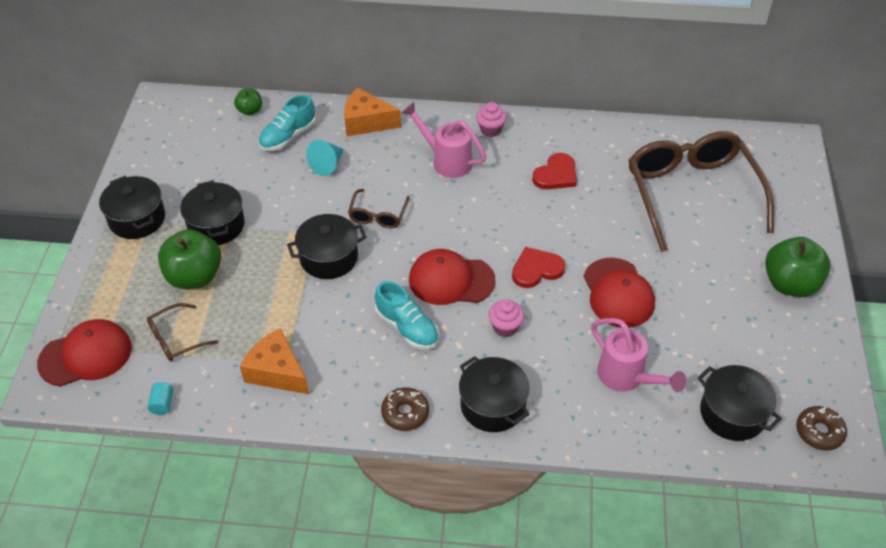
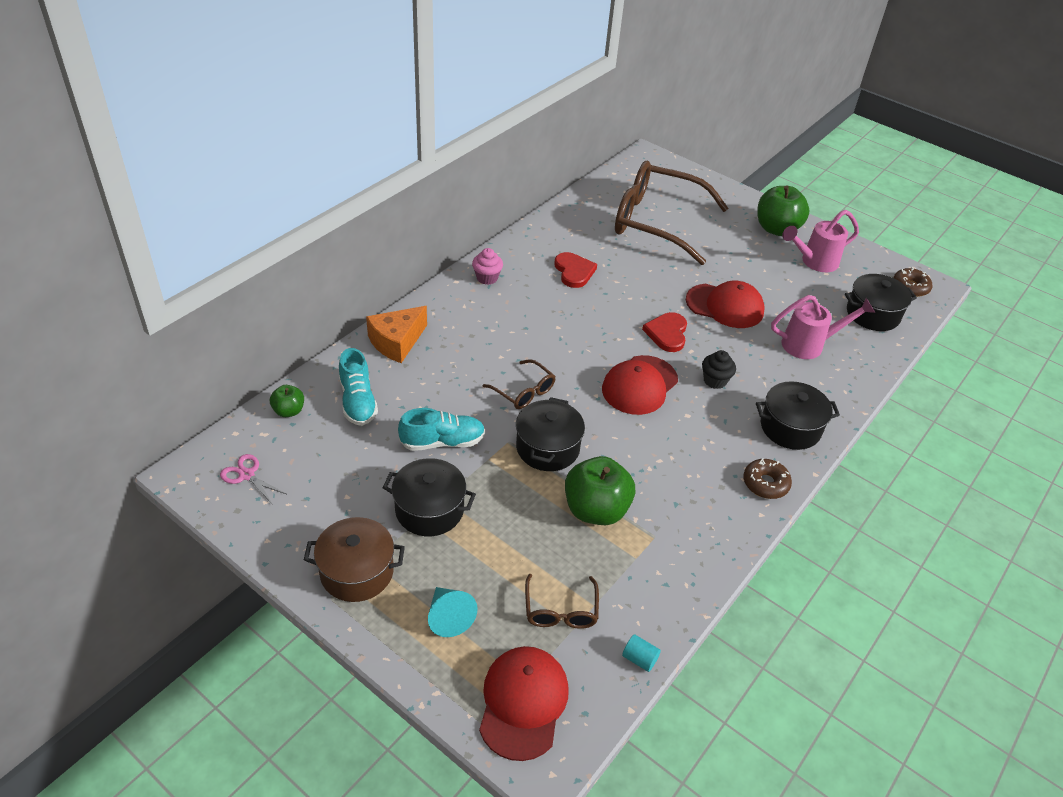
camera: 60 degrees left, 5 degrees down
(137, 219) = (357, 572): black pot -> brown pot
(179, 125) = (247, 475): none -> pink scissors
(194, 276) = (486, 558): green apple -> green apple (596, 510)
(277, 372) = (660, 549): orange cheese -> none
(327, 165) = (426, 393): turquoise cone -> turquoise cone (449, 617)
(407, 327) = (672, 437): turquoise shoe -> turquoise shoe (442, 442)
(446, 160) = (497, 319): pink watering can -> pink watering can (814, 262)
(505, 327) = (715, 380): pink cupcake -> black cupcake

